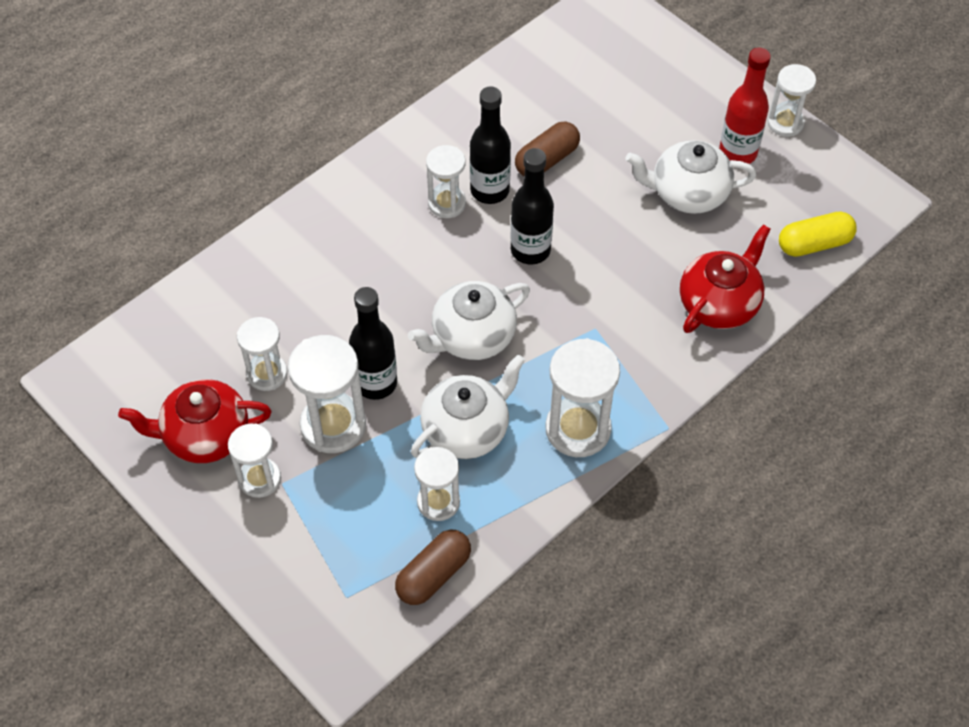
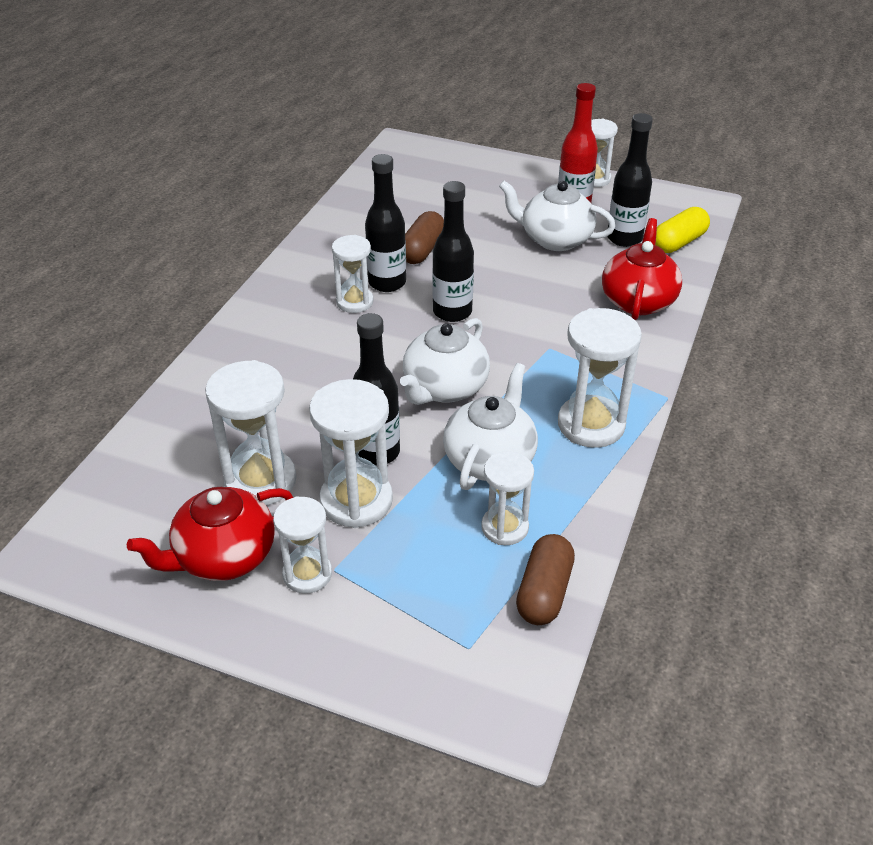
camera: 25 degrees left, 15 degrees down
(267, 374) = (260, 481): white hourglass -> white hourglass, size x1.57
(688, 193) = (555, 239): white teapot -> white teapot turned 45 degrees clockwise
(760, 218) = (624, 238): none -> black bottle

